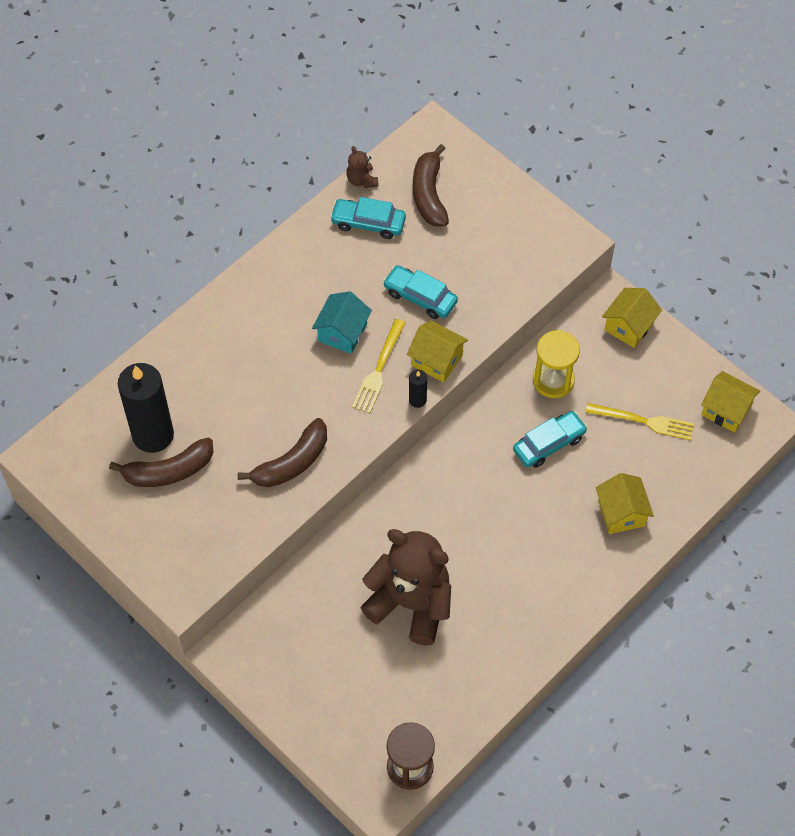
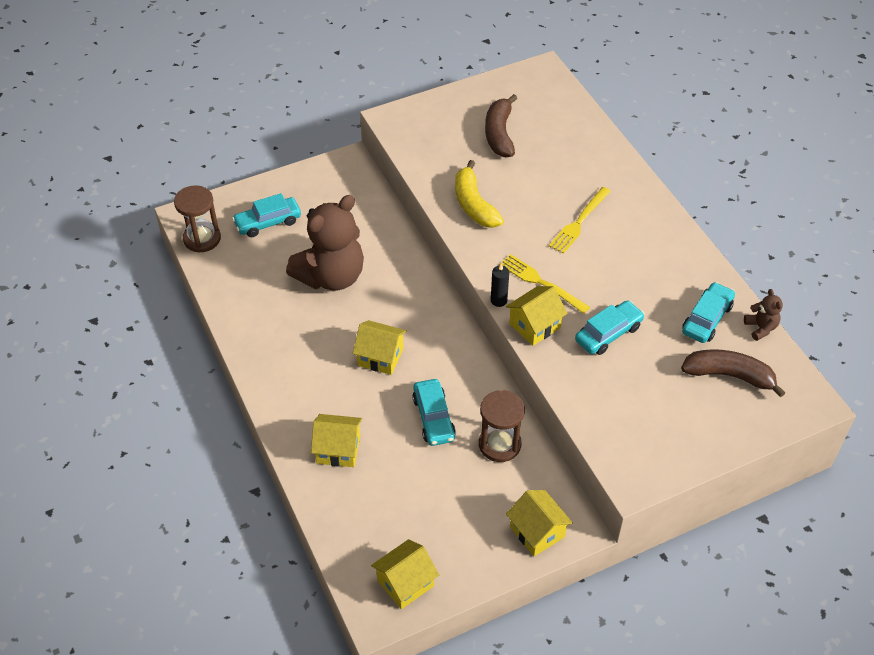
camera: 110 degrees right, 10 degrees down
(153, 435) = (536, 132): black candle -> none
(291, 463) = (474, 204): brown banana -> yellow banana
(342, 332) = (589, 268): turquoise house -> none
(357, 704) = (268, 222): none -> turquoise car
(362, 180) = (760, 328): brown teddy bear -> brown teddy bear turned 75 degrees clockwise
(497, 516) = (380, 357): none -> yellow house
(553, 380) = (499, 444): yellow hourglass -> brown hourglass
(644, 421) = (423, 504): yellow fork -> yellow fork (579, 223)

